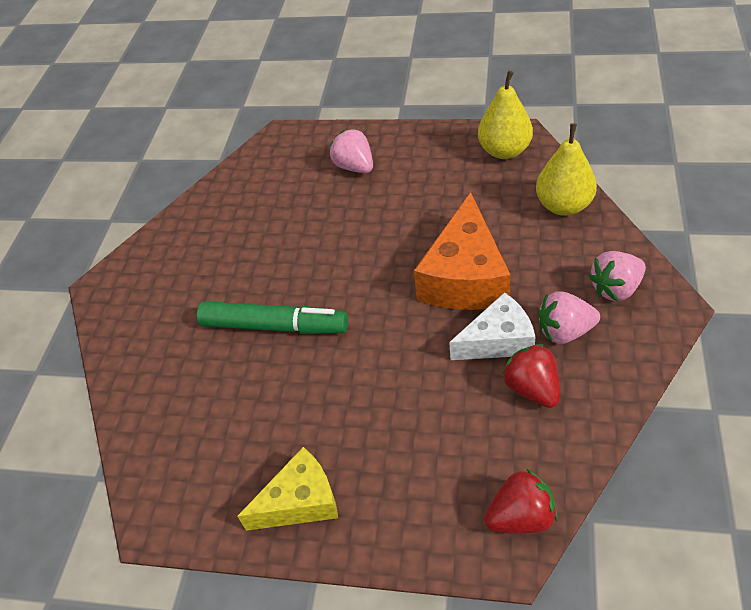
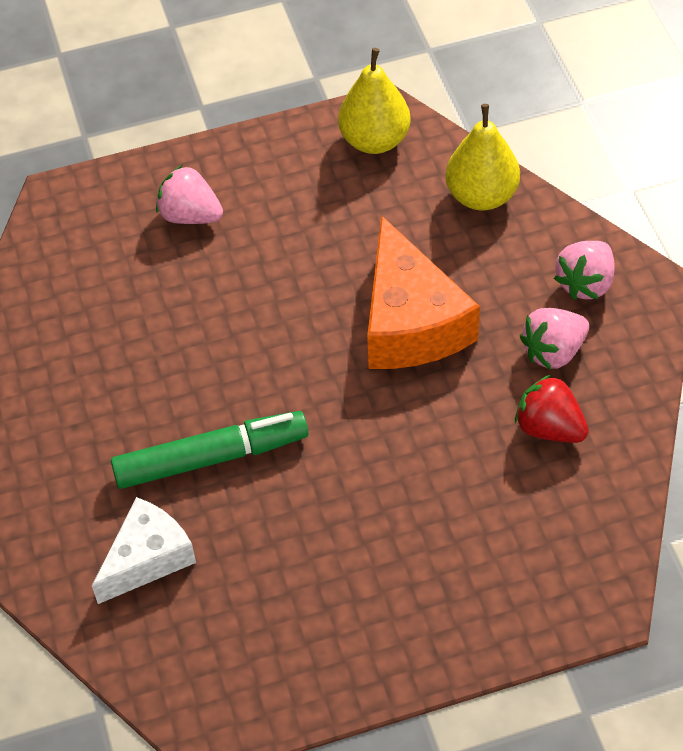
camera: 30 degrees left, 5 degrees up
(300, 501) = (363, 640): yellow cheese -> none
(498, 341) = (486, 386): white cheese -> white cheese (148, 558)
(521, 517) = (601, 565): red strawberry -> none

